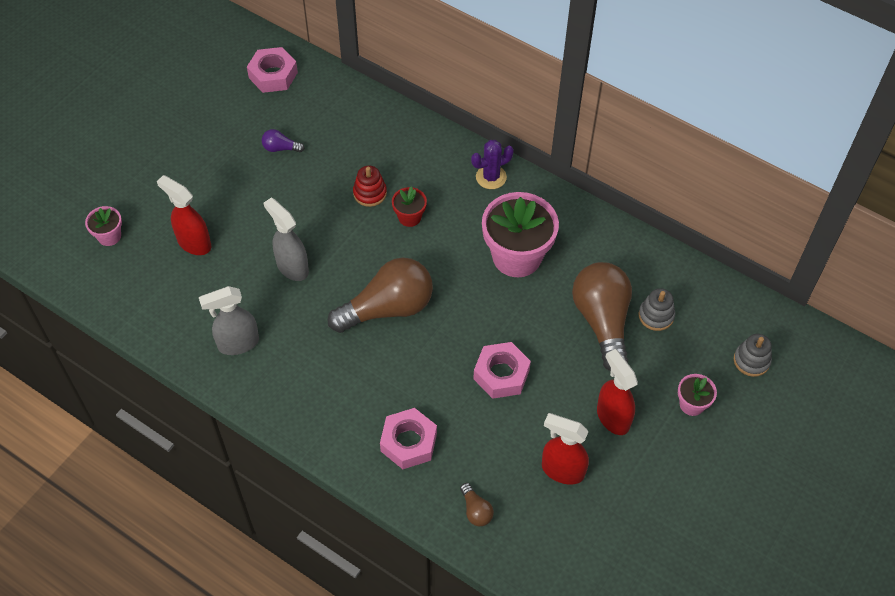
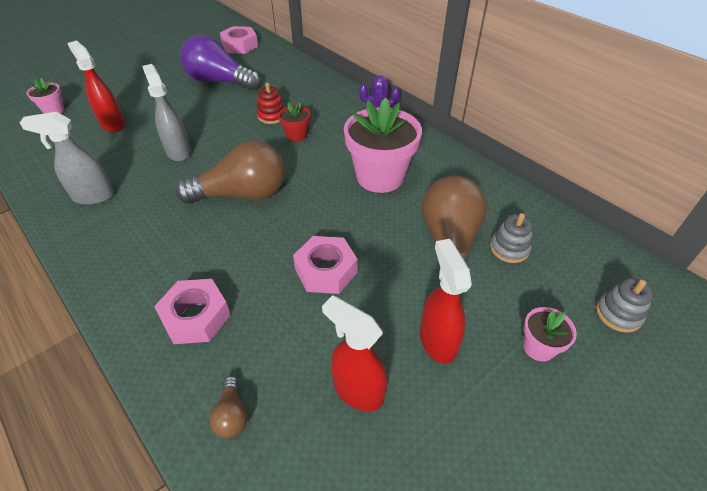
camera: 15 degrees right, 10 degrees down
(280, 148) = (219, 81): purple light bulb -> purple light bulb, size x2.37

